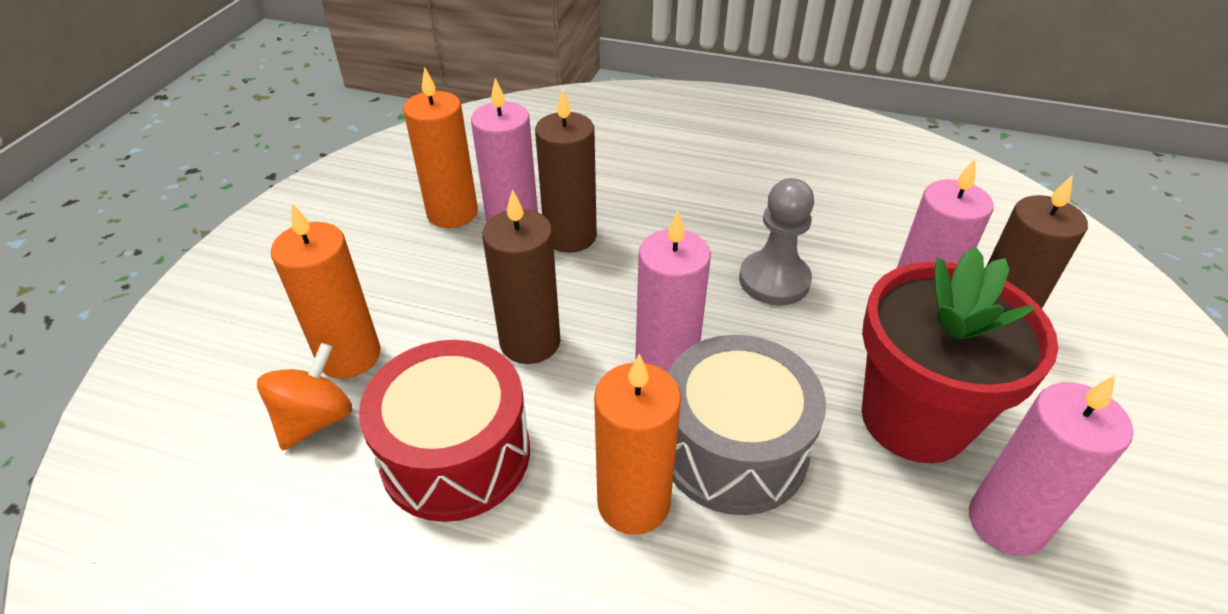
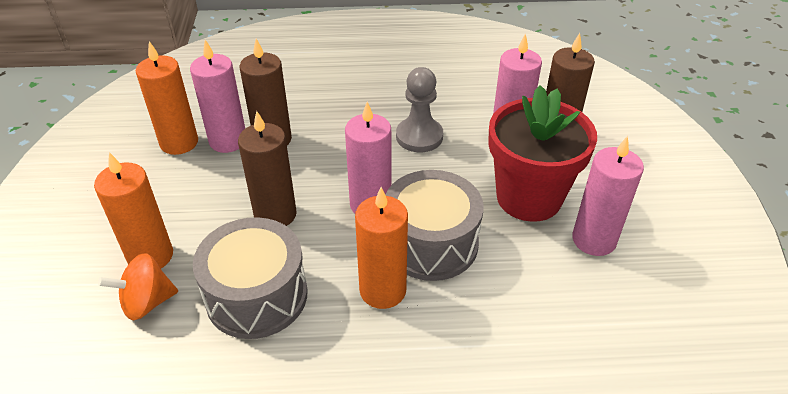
camera: 20 degrees left, 0 degrees up
(315, 420) = (147, 302): orange spinning top -> orange spinning top turned 120 degrees counterclockwise
(456, 454) = (256, 295): red drum -> grey drum

